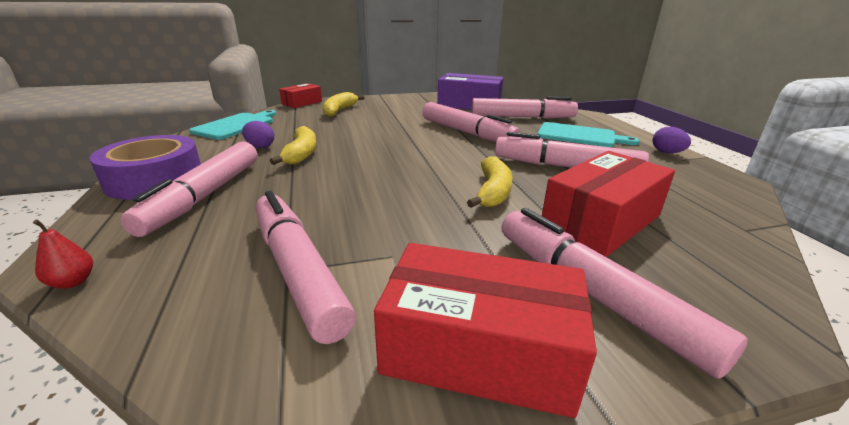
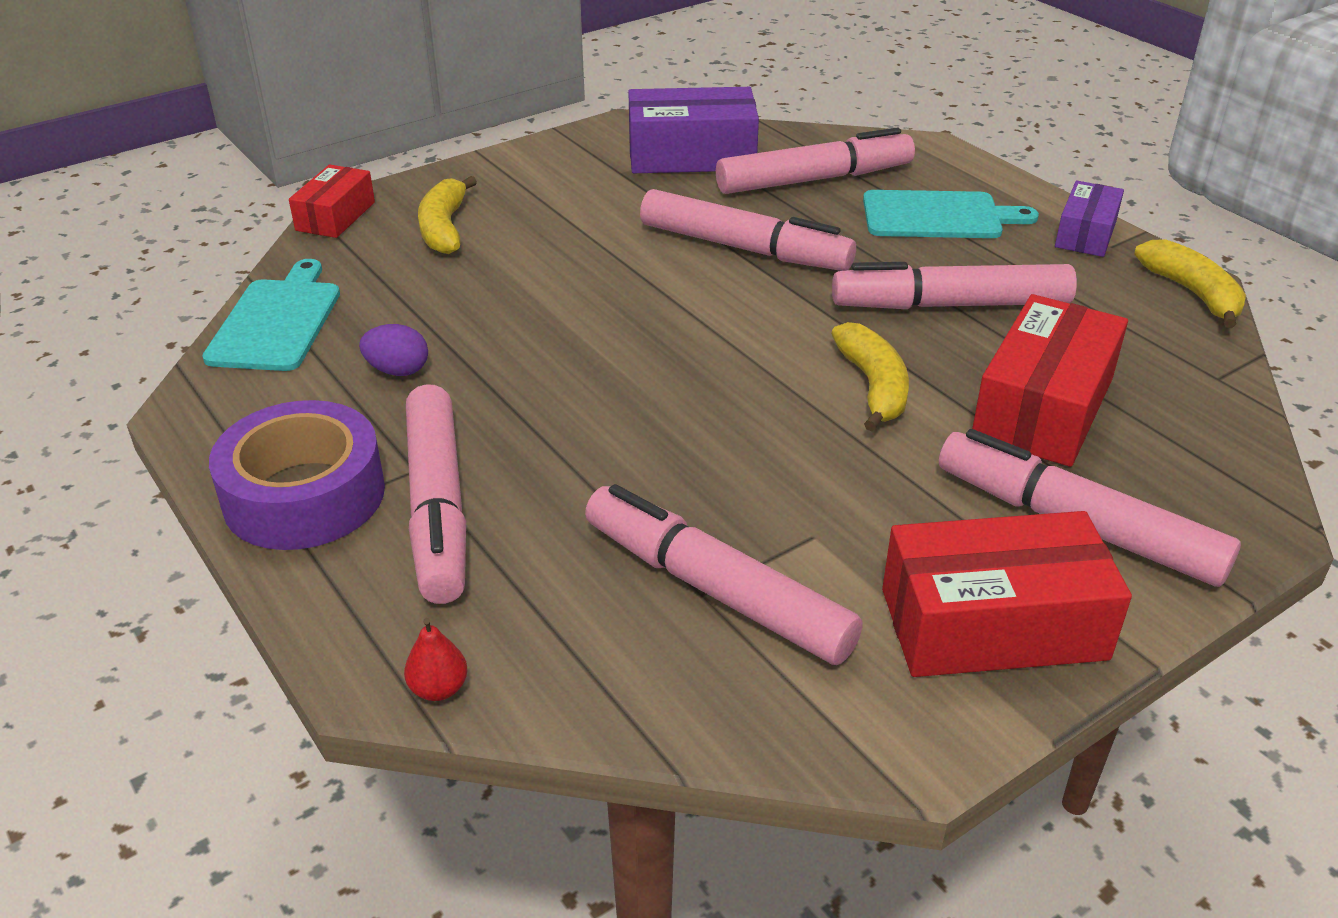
camera: 20 degrees left, 10 degrees up
(301, 154) = (496, 373): yellow banana -> yellow banana (1192, 293)
(667, 152) = (1085, 234): purple egg -> purple box

